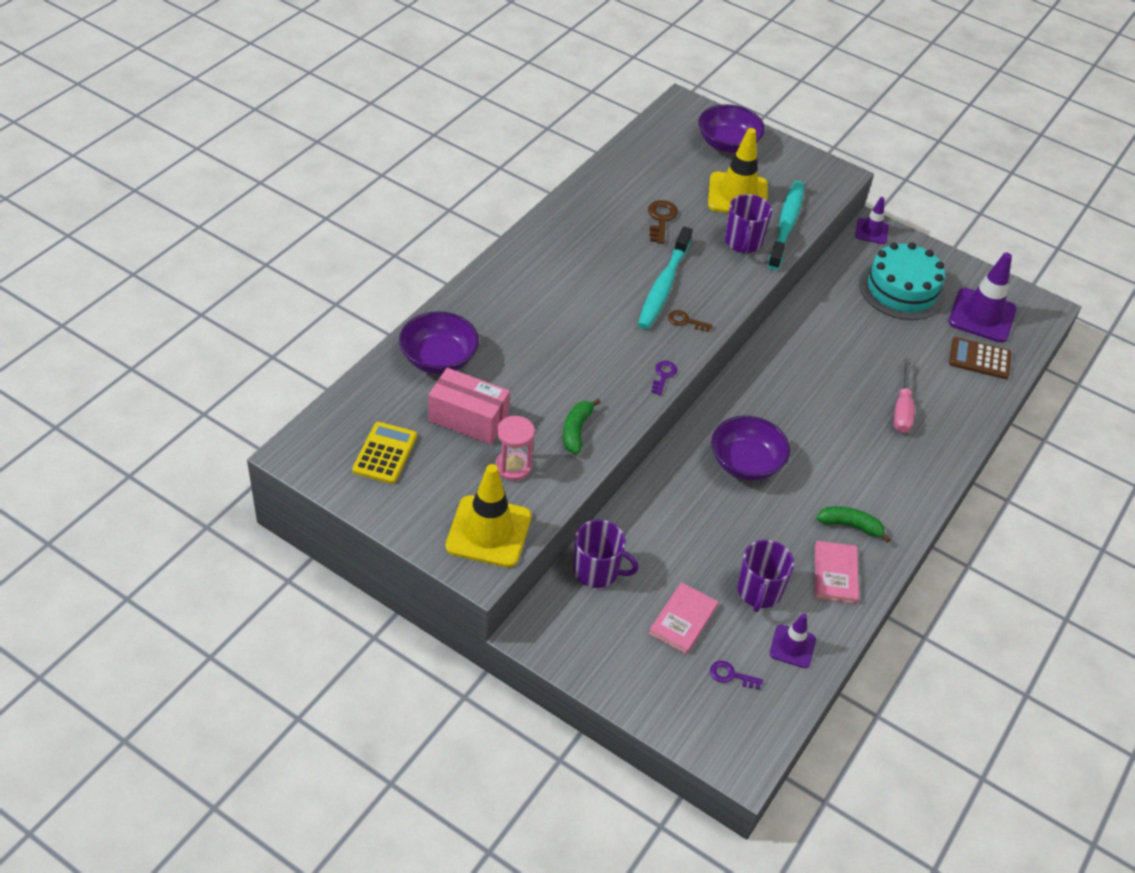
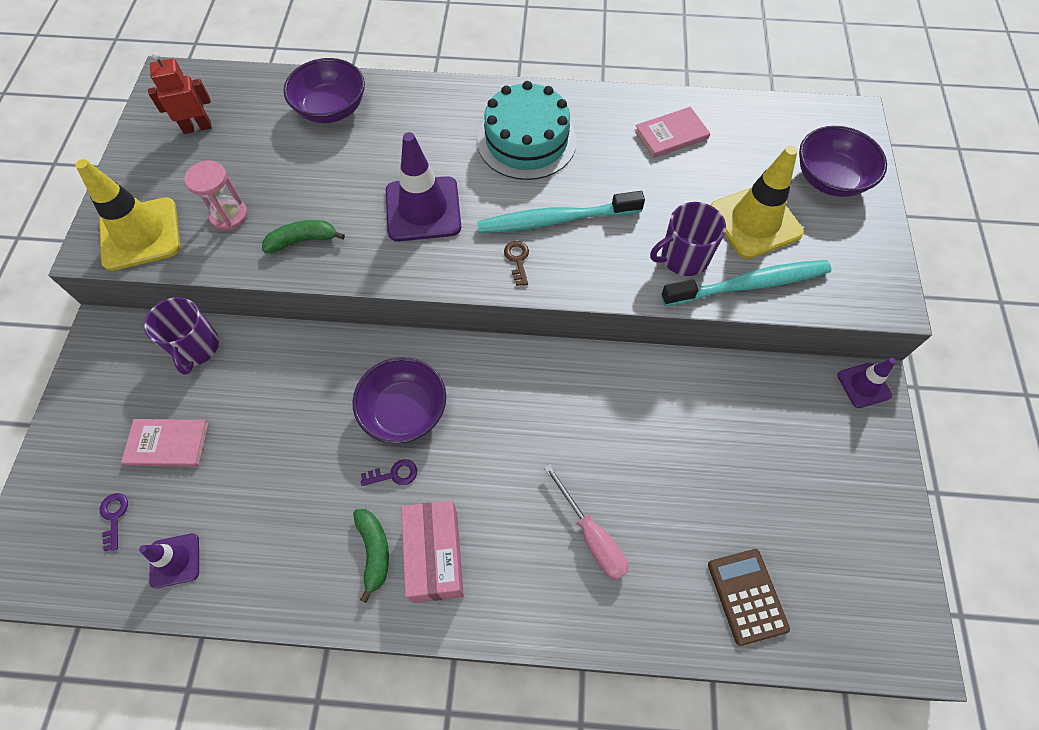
camera: 65 degrees right, 15 degrees up
(385, 453) = (197, 127): yellow calculator -> red robot
(468, 419) = (270, 160): pink box -> pink box (435, 556)
(661, 219) = (654, 176): brown key -> none
(663, 375) = (424, 275): purple key -> purple key (394, 474)
(759, 591) = (235, 497): purple mug -> none
(835, 574) = (296, 563): pink book -> pink book (671, 134)
(901, 289) = (793, 457): turquoise cake -> turquoise cake (526, 141)
(902, 409) = (591, 536): pink screwdriver -> pink screwdriver turned 105 degrees counterclockwise
(982, 316) = (828, 569): purple traffic cone -> purple traffic cone (423, 209)

